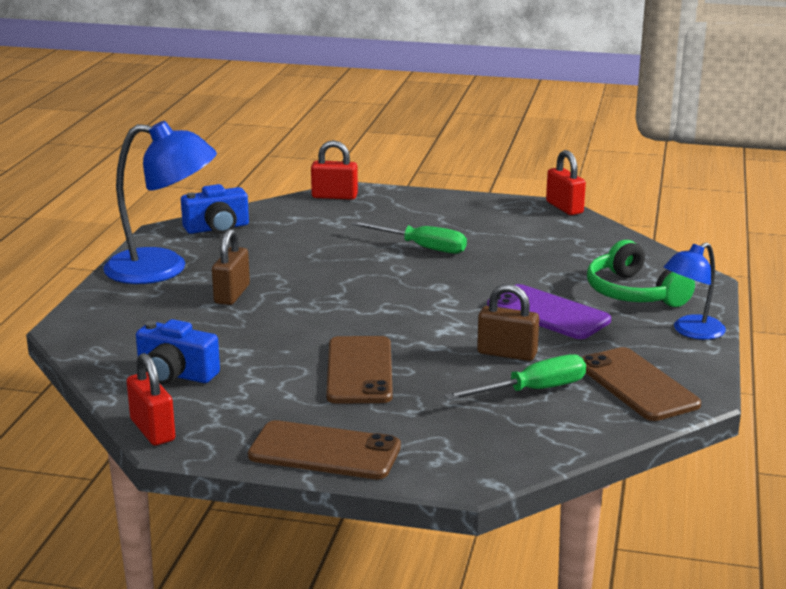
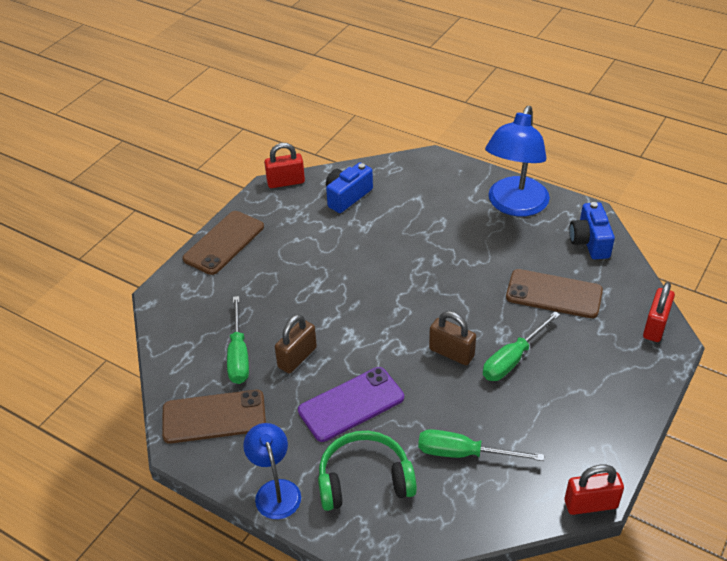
camera: 110 degrees right, 20 degrees up
(232, 294) = (456, 234): brown padlock -> brown padlock (451, 353)
(359, 371) = (311, 276): brown phone -> brown phone (554, 294)
(559, 256) = (464, 453): none -> green screwdriver

